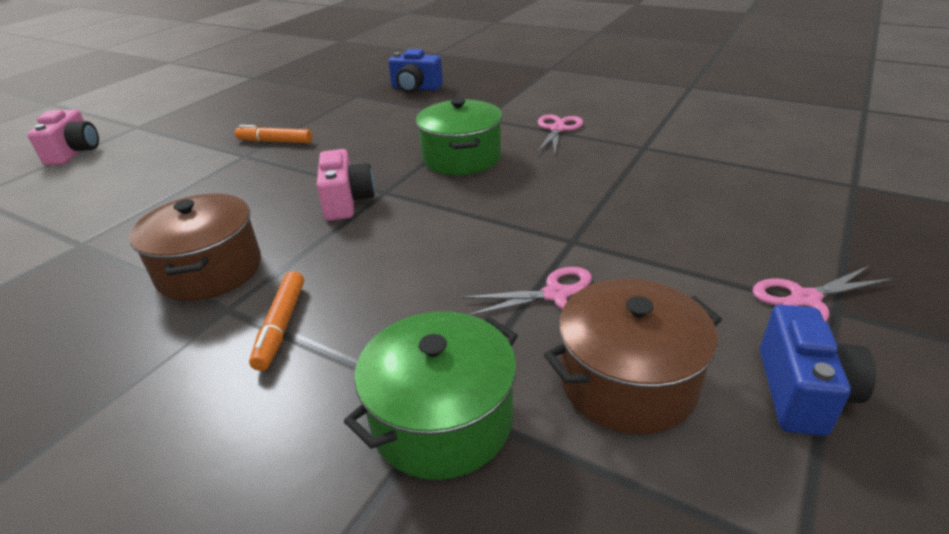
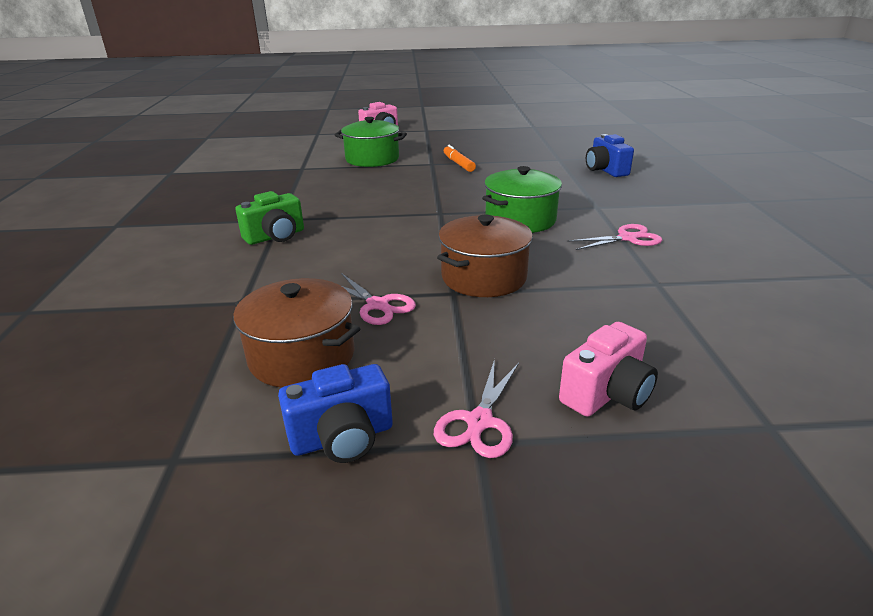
camera: 55 degrees right, 5 degrees down
(210, 270) = (308, 202): brown pot -> brown pot (484, 277)
(281, 326) = (275, 236): orange marker -> green camera
(347, 201) = (414, 207): pink camera -> pink camera (607, 393)
(442, 420) = (228, 305): green pot -> green pot (372, 159)
(805, 299) = (479, 421): pink scissors -> pink scissors turned 105 degrees counterclockwise

